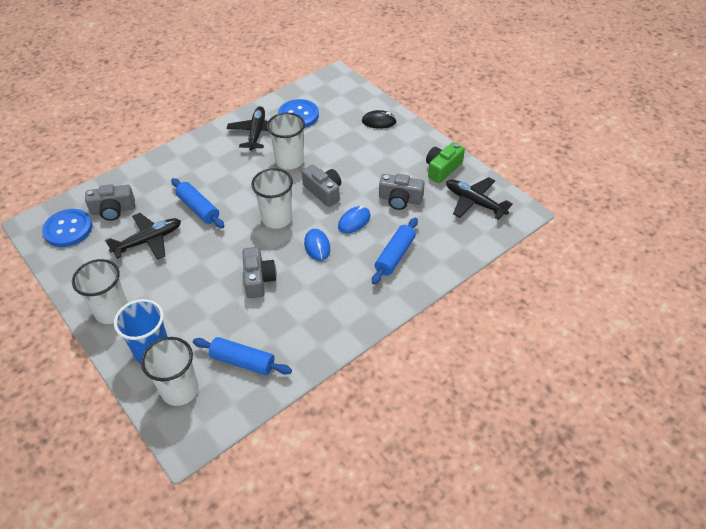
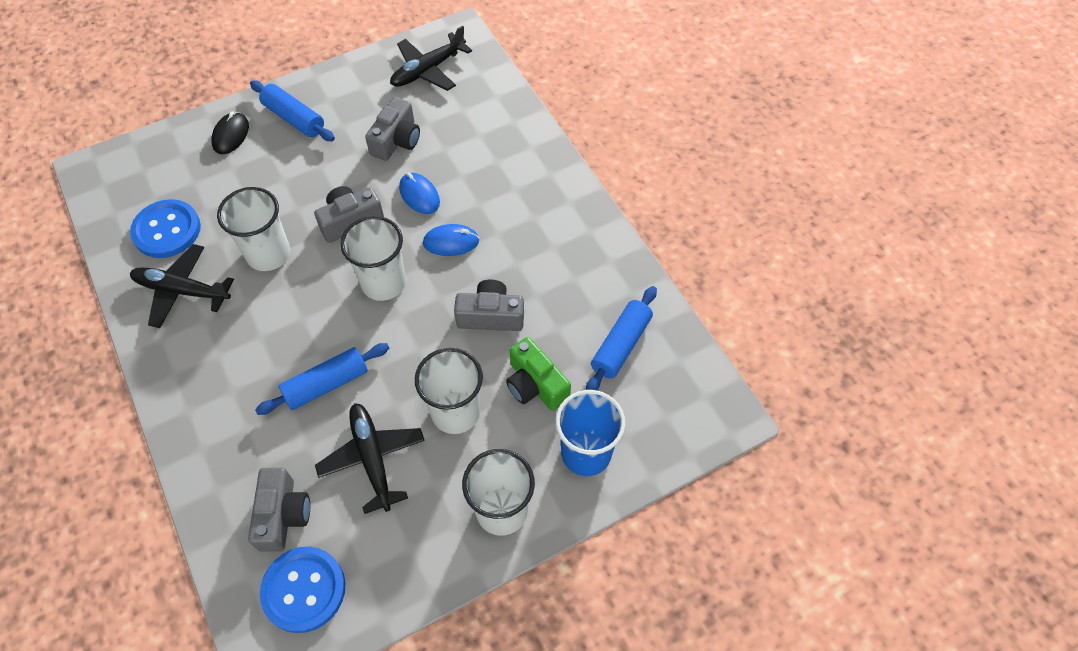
camera: 80 degrees left, 10 degrees up
(180, 390) = (652, 420): white cup -> white cup (455, 412)
(395, 255) = (492, 163): blue rolling pin -> blue rolling pin (294, 118)
(442, 169) = (357, 87): green camera -> green camera (535, 384)

